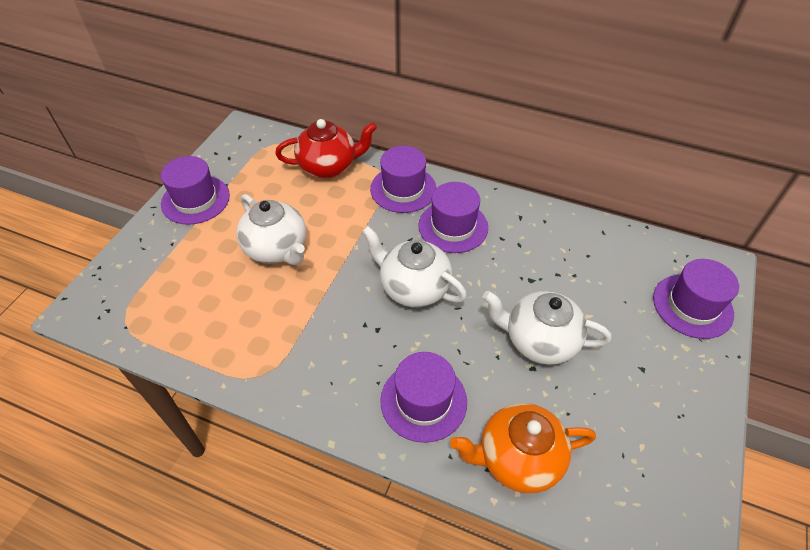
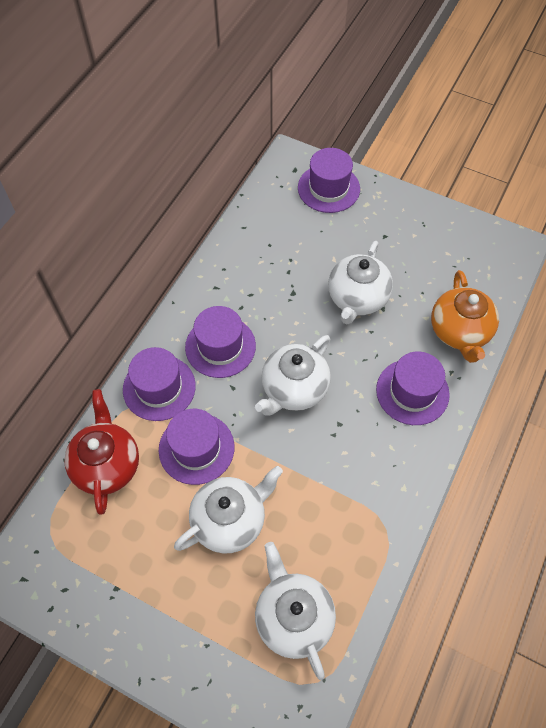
camera: 85 degrees left, 10 degrees up
(184, 300) = (293, 616): none -> white teapot
(195, 200) = (136, 625): purple hat -> purple hat (196, 448)

